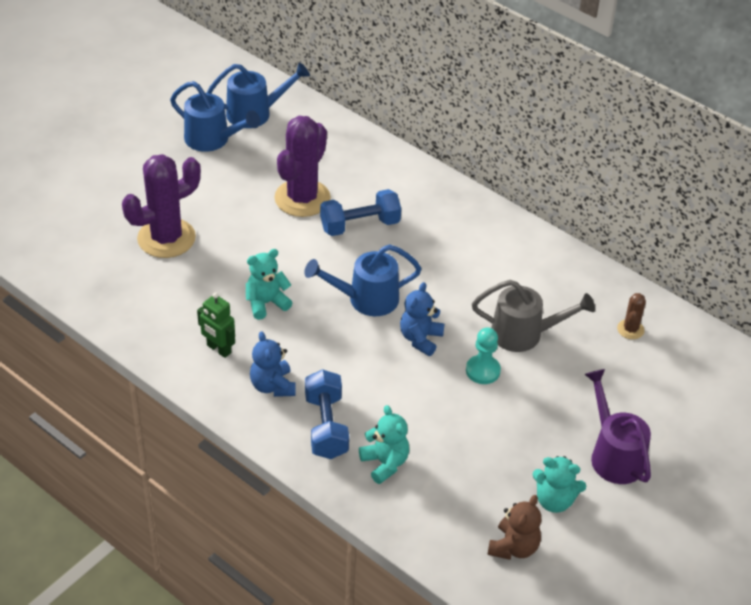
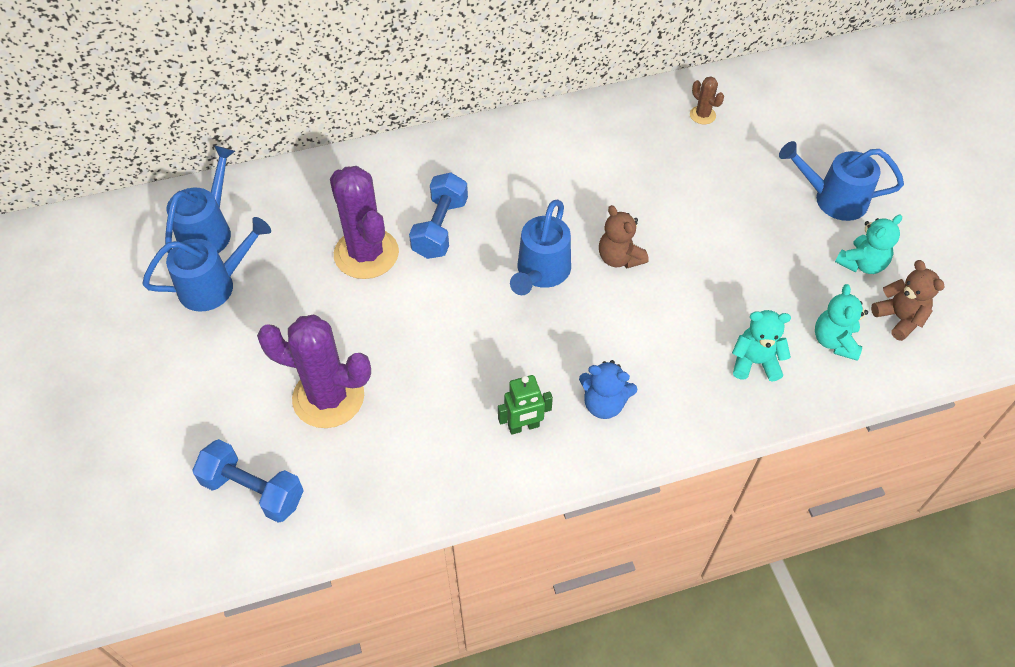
camera: 55 degrees left, 10 degrees up
(166, 238) = (328, 397): purple cactus -> purple cactus turned 75 degrees counterclockwise
(266, 303) = (488, 354): turquoise teddy bear -> turquoise teddy bear (834, 341)
(326, 426) = (683, 386): blue dumbbell -> blue dumbbell (253, 490)
(420, 339) = (619, 258): blue teddy bear -> brown teddy bear
(483, 371) = (687, 234): turquoise pawn -> none
(525, 334) = (663, 184): grey watering can -> none
(613, 454) = (832, 199): purple watering can -> blue watering can

